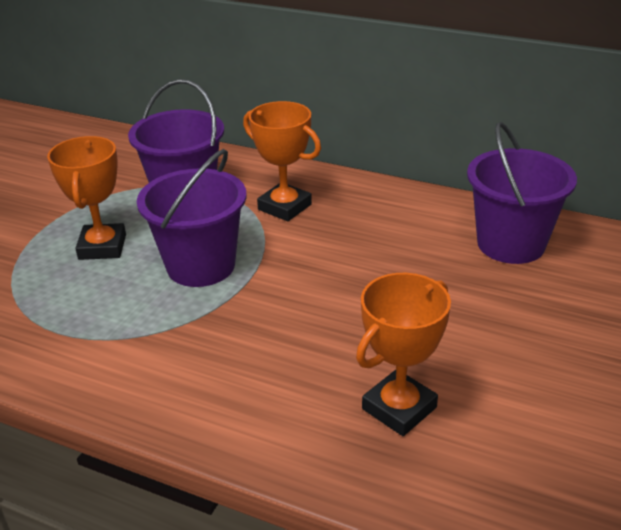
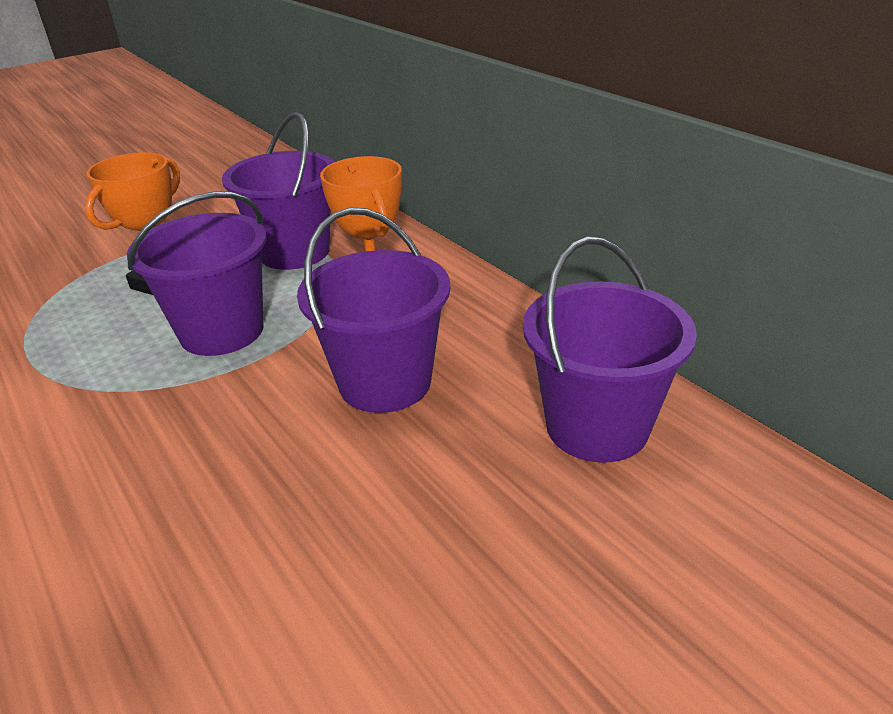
camera: 30 degrees right, 0 degrees up
(360, 261) = (385, 382): none -> purple bucket
(399, 408) = (213, 602): orange trophy -> none

